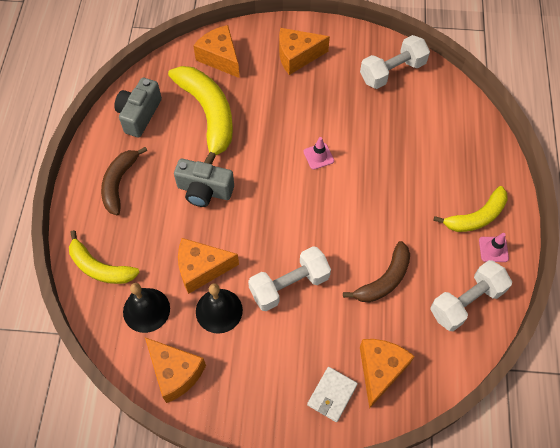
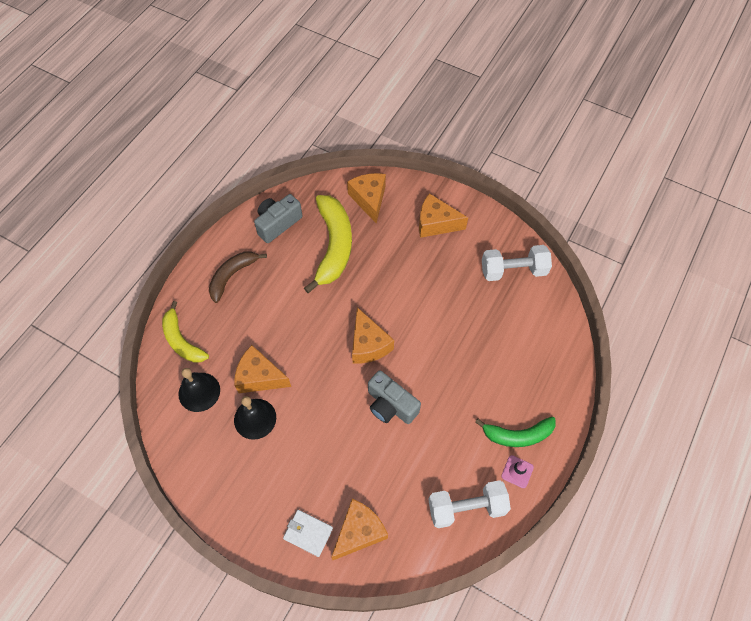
camera: 25 degrees right, 0 degrees up
(175, 372) = (194, 454): orange cheese -> orange cheese (368, 344)
(204, 191) = (296, 311): grey camera -> grey camera (390, 405)
(289, 285) = (322, 423): white dumbbell -> none
(318, 156) = (407, 321): pink traffic cone -> none
(332, 395) = (308, 533): white wallet -> white wallet turned 60 degrees clockwise
(384, 279) = (405, 455): brown banana -> none
(476, 217) = (518, 435): yellow banana -> green banana

